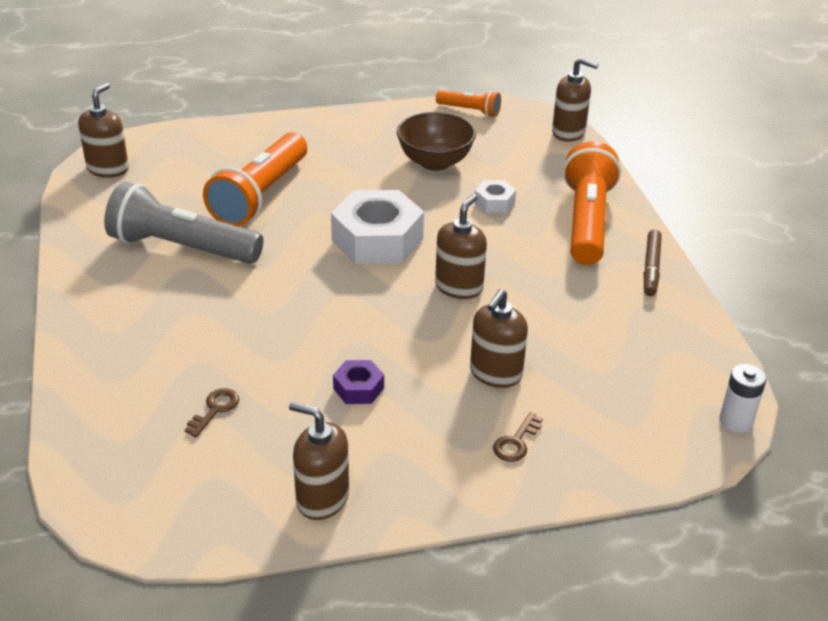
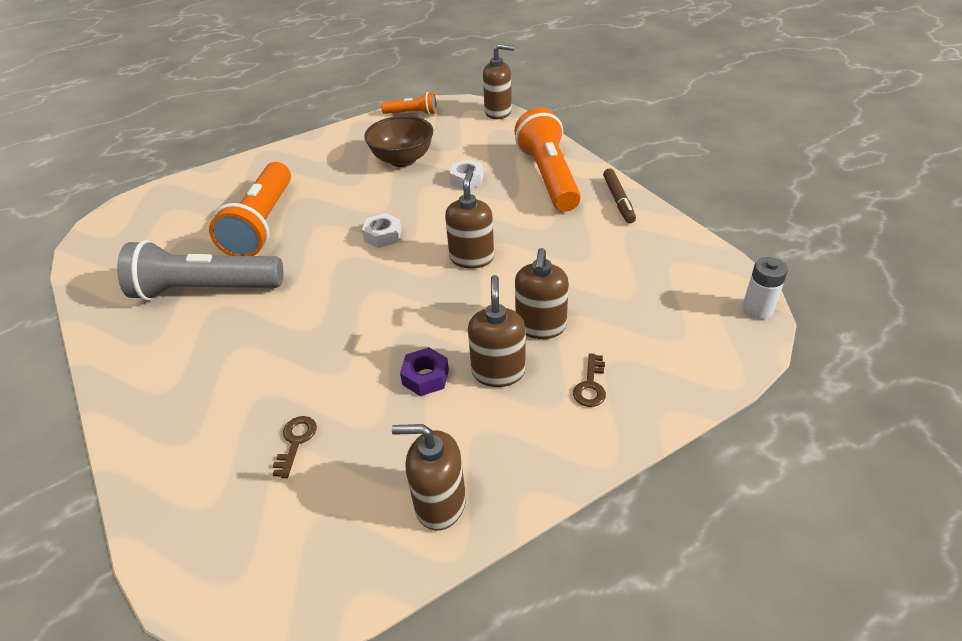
camera: 15 degrees left, 5 degrees up
(108, 169) = (109, 235): brown soap dispenser -> brown soap dispenser (498, 372)
(377, 240) = (383, 236): white nut -> white nut, size x0.47

